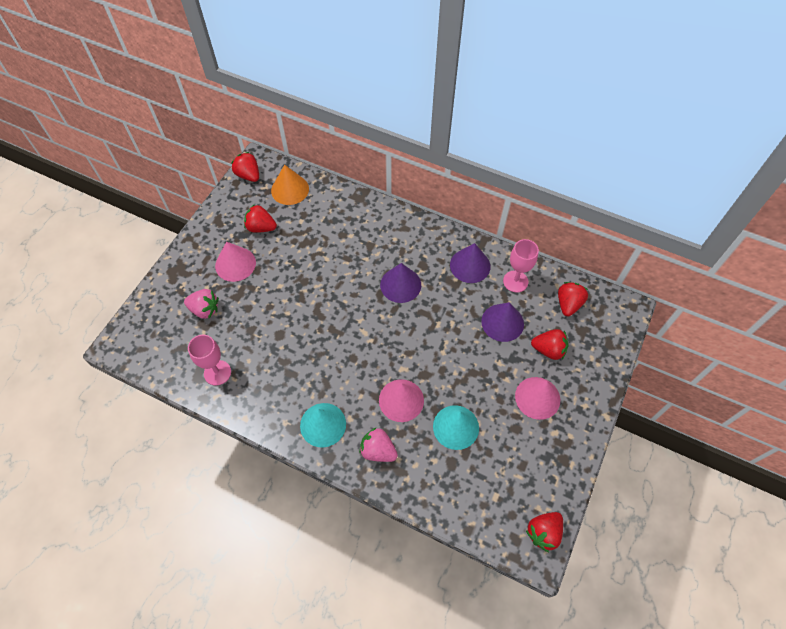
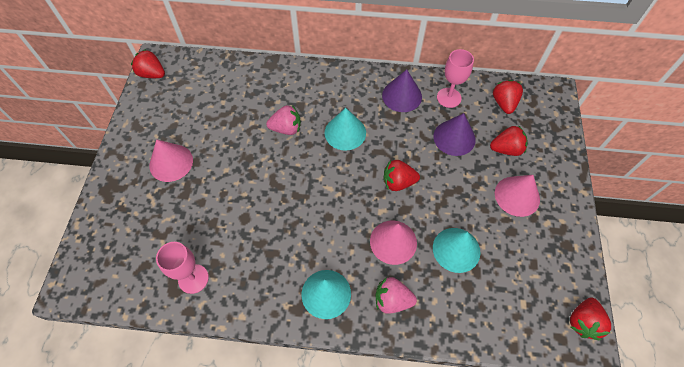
camera: 20 degrees left, 0 degrees up
(205, 309) = (155, 218): pink strawberry -> pink strawberry (286, 128)
(261, 227) = (184, 119): red strawberry -> red strawberry (398, 182)
(290, 189) = (200, 76): orange cone -> none
(400, 284) = (345, 132): purple cone -> turquoise cone

